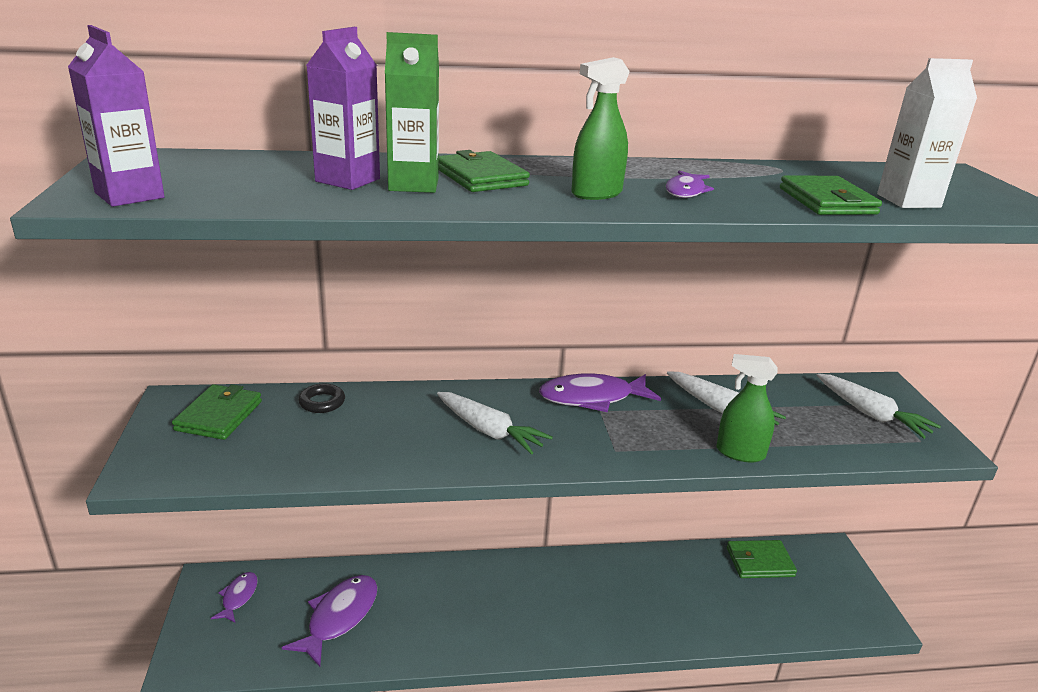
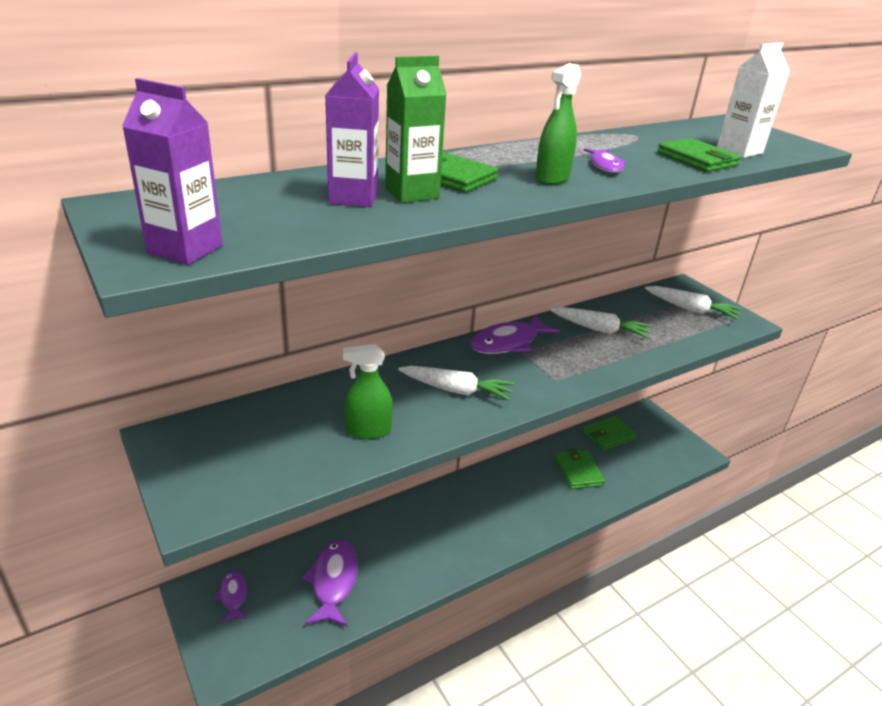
camera: 25 degrees left, 5 degrees up
(219, 416) = (218, 439): green wallet -> green wallet (578, 471)
(322, 402) = (301, 402): black ring -> none
(740, 453) = (636, 360): green spray bottle -> green spray bottle (368, 430)

